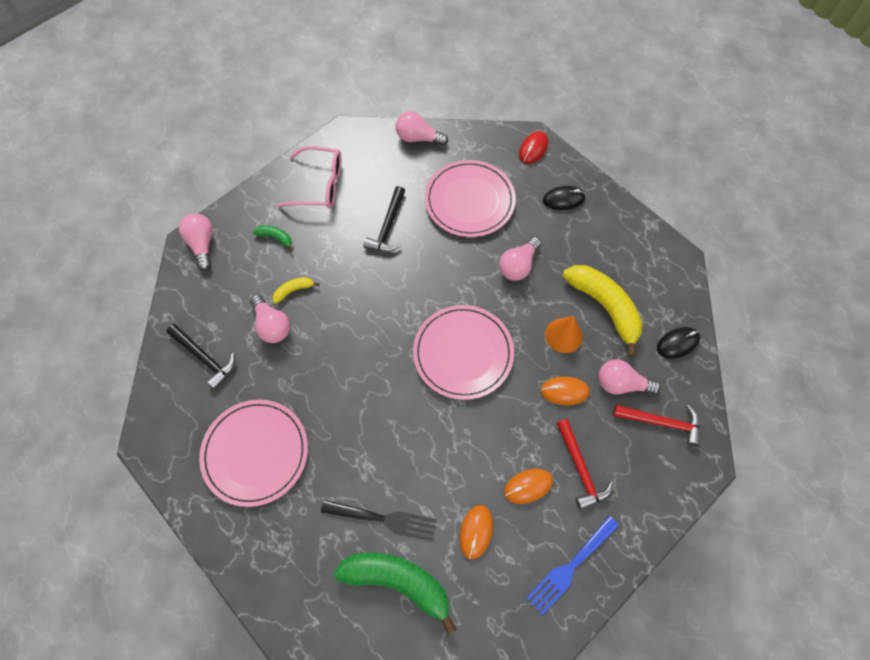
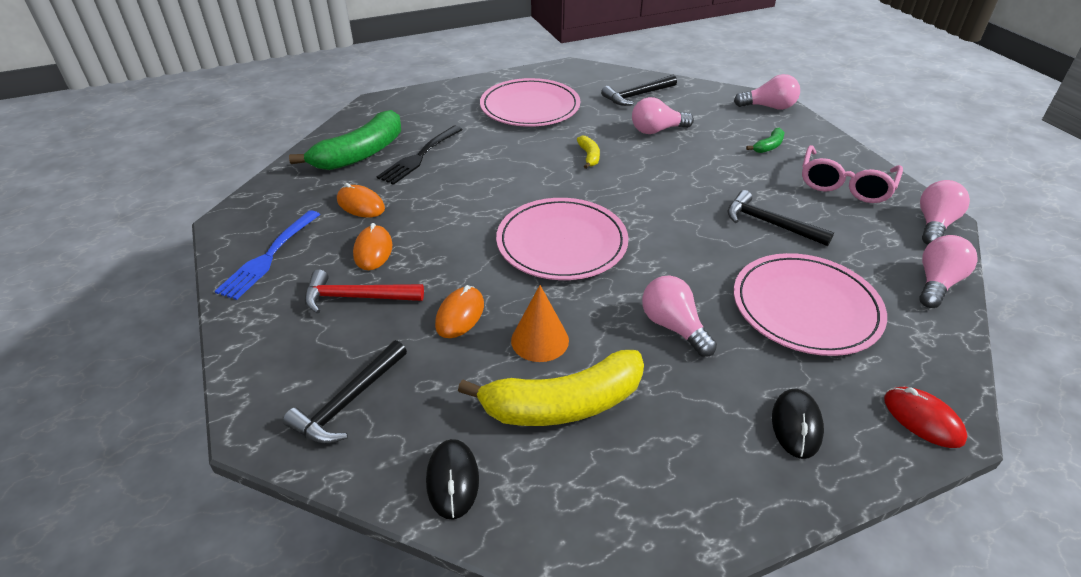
camera: 110 degrees right, 25 degrees down
(293, 290) = (695, 147): yellow banana -> yellow banana (589, 156)
(570, 566) = (268, 257): blue fork -> blue fork turned 135 degrees counterclockwise
(621, 384) = (433, 377): pink light bulb -> pink light bulb (934, 225)
(662, 422) = (348, 401): red hammer -> black hammer

